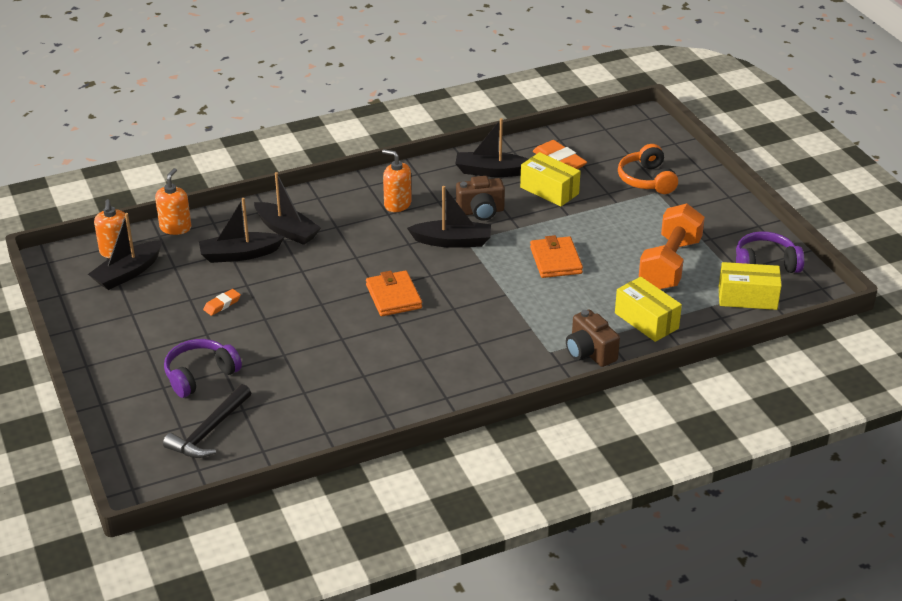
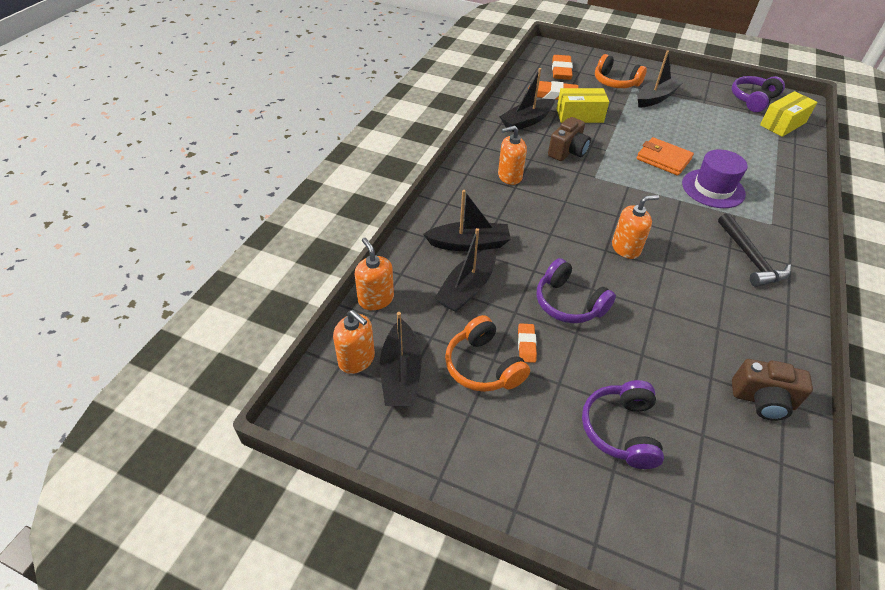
camera: 45 degrees left, 10 degrees up
(178, 298) = (483, 366): none -> orange headphones
(209, 431) = (719, 483): black hammer -> black hammer (750, 258)
(289, 301) = (568, 303): none -> purple headphones
(393, 296) = (626, 248): orange wallet -> orange soap dispenser
(452, 241) = (588, 182): black boat -> black boat (655, 98)
(553, 303) = (713, 188): none -> purple hat
(589, 352) = (789, 209): brown camera -> brown camera (762, 400)
(611, 145) = (561, 71): none -> orange eraser
(646, 321) = (772, 168): yellow box -> none
(669, 264) = (717, 126): orange dumbbell -> none

